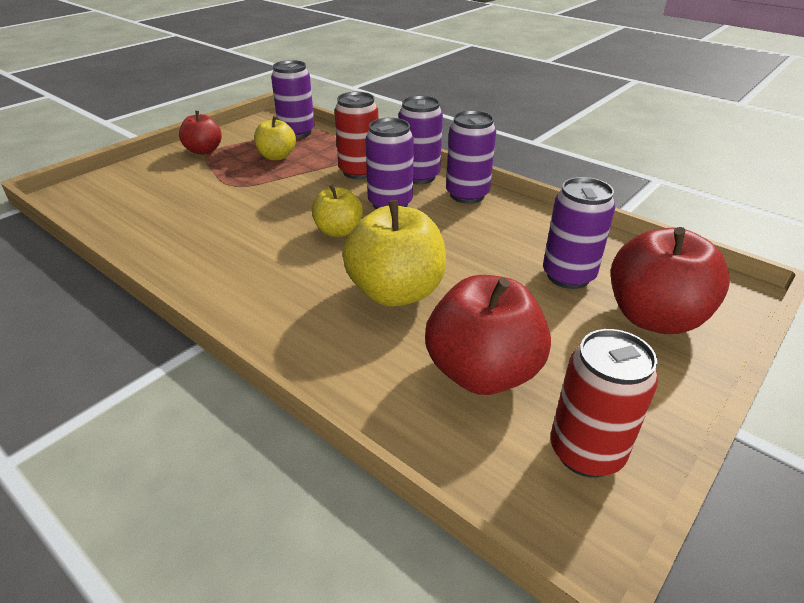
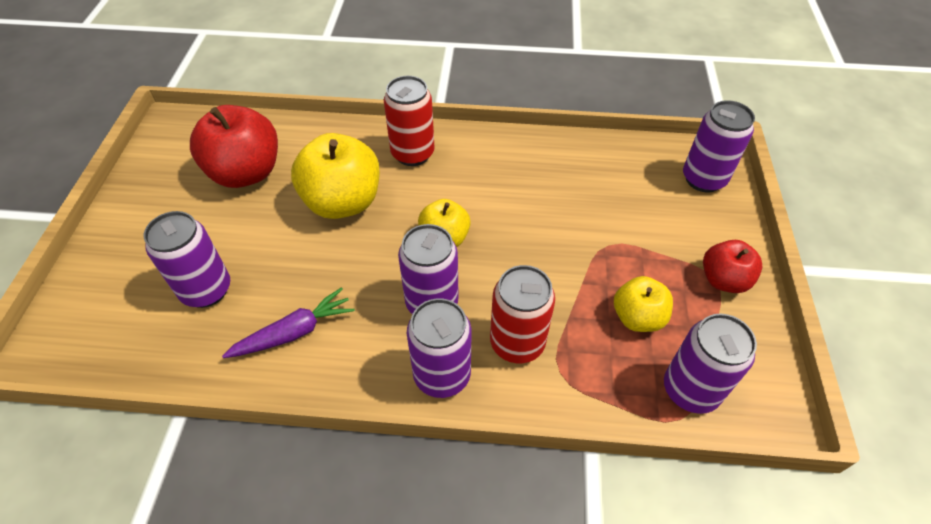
camera: 145 degrees right, 15 degrees up
(467, 195) = (361, 368): purple can -> purple can (703, 179)
(503, 225) = (294, 332): none -> purple carrot
(586, 452) = (169, 157): red can -> red can (412, 154)
(654, 317) = (124, 277): red apple -> none

